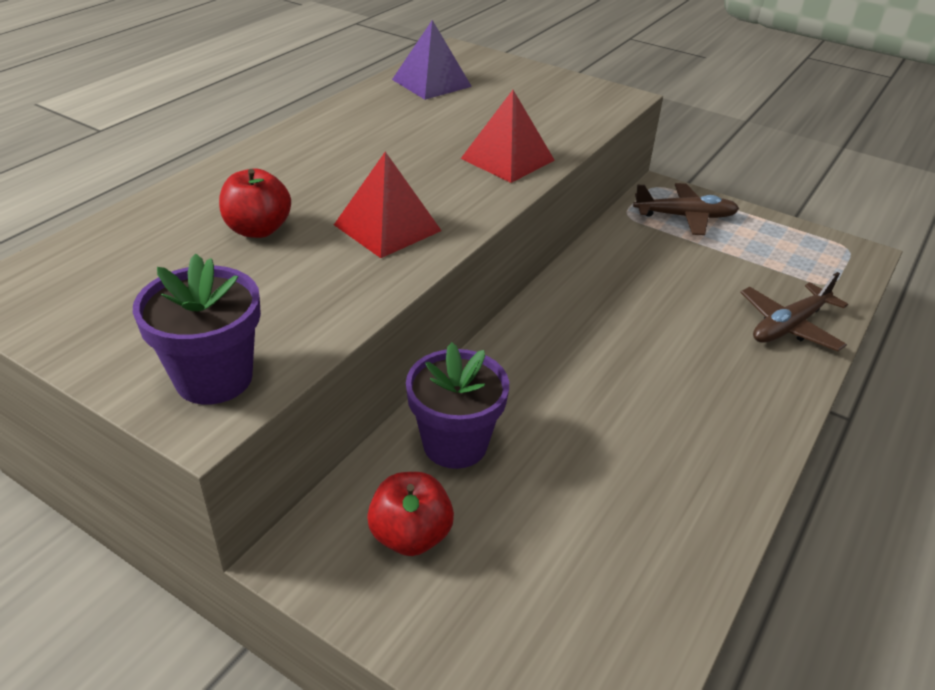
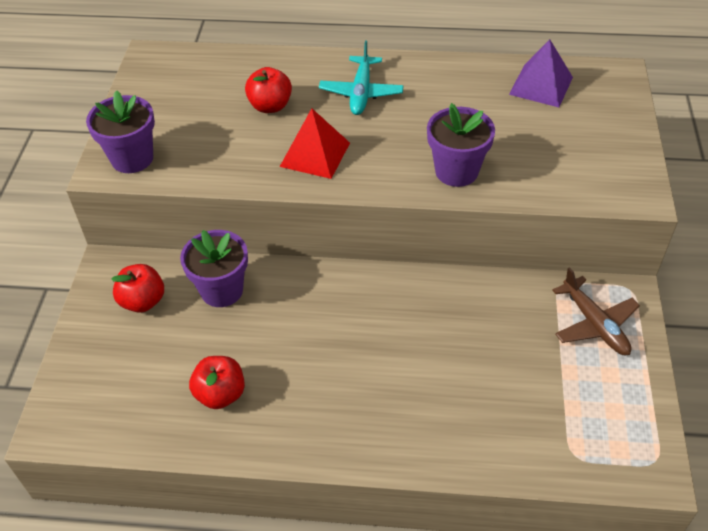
camera: 65 degrees right, 10 degrees up
(317, 167) = (361, 93): none -> turquoise plane
(507, 159) = (456, 171): red pyramid -> purple flower pot
(634, 505) = (220, 394): none -> red apple
(789, 326) = (482, 438): brown plane -> none

